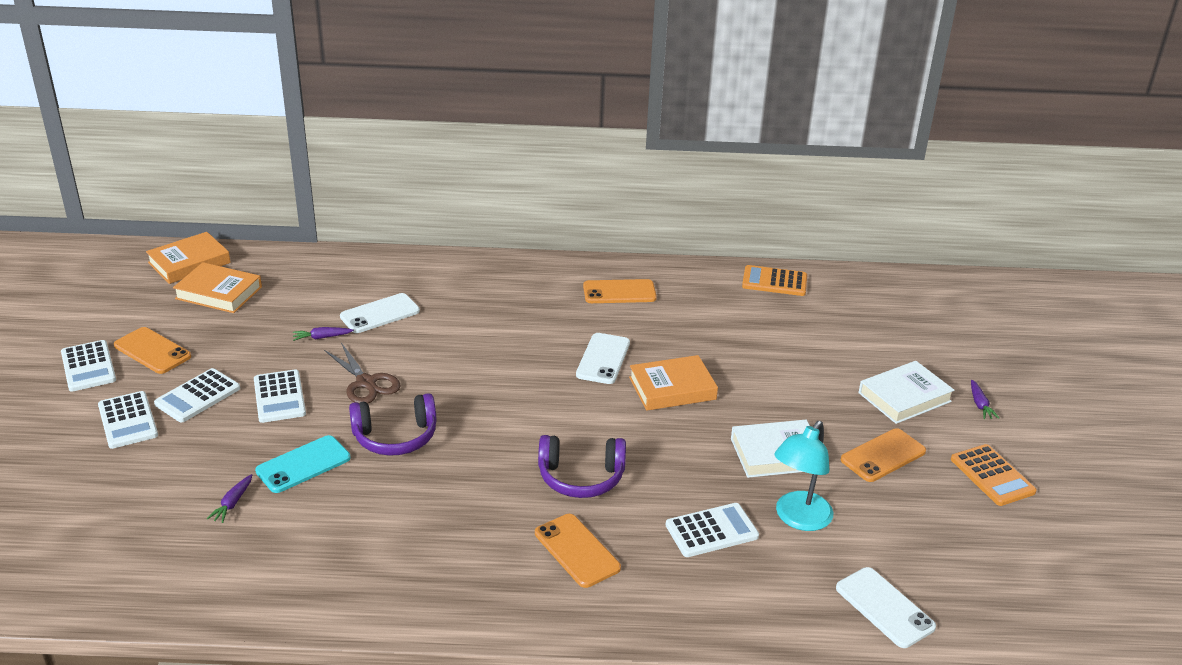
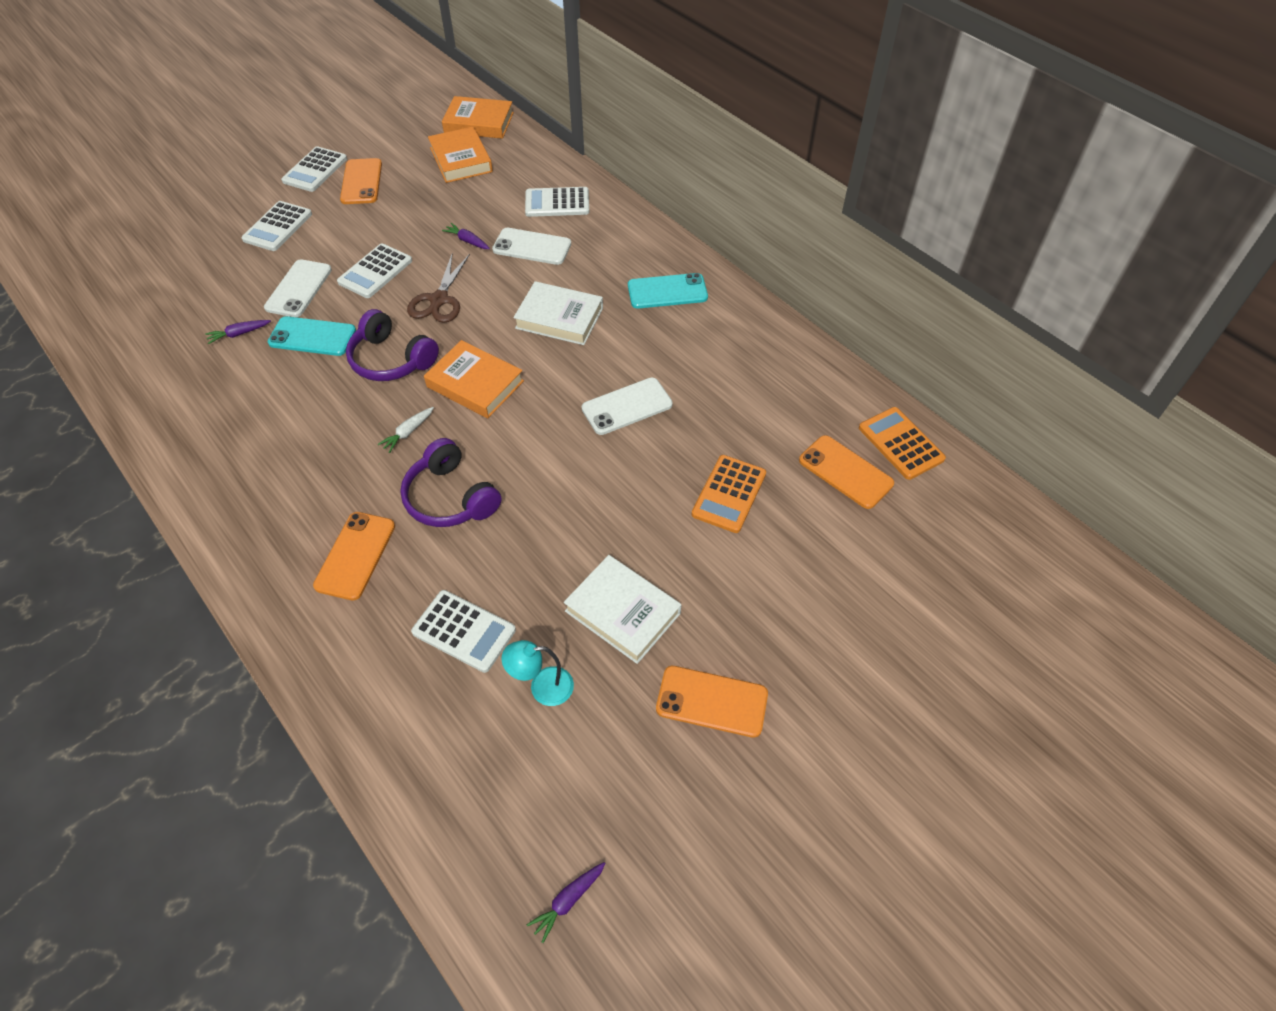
camera: 50 degrees right, 20 degrees up
(197, 396) = (335, 236): white calculator -> white calculator (557, 203)
(487, 466) = (408, 432): none -> white carrot
(520, 286) = (667, 291): none -> turquoise phone
(619, 292) = (738, 353): orange phone -> orange phone (845, 472)
(672, 388) = (638, 477): orange book -> orange book (475, 384)
(798, 519) = (542, 687): turquoise lamp -> turquoise lamp, size x0.64
(884, 607) = (475, 836): white phone -> white phone (298, 289)
(904, 397) = (833, 664): white book -> white book (559, 318)
(980, 404) = (901, 742): purple carrot -> purple carrot (568, 901)
(992, 476) = (783, 823): orange calculator -> orange calculator (729, 494)

